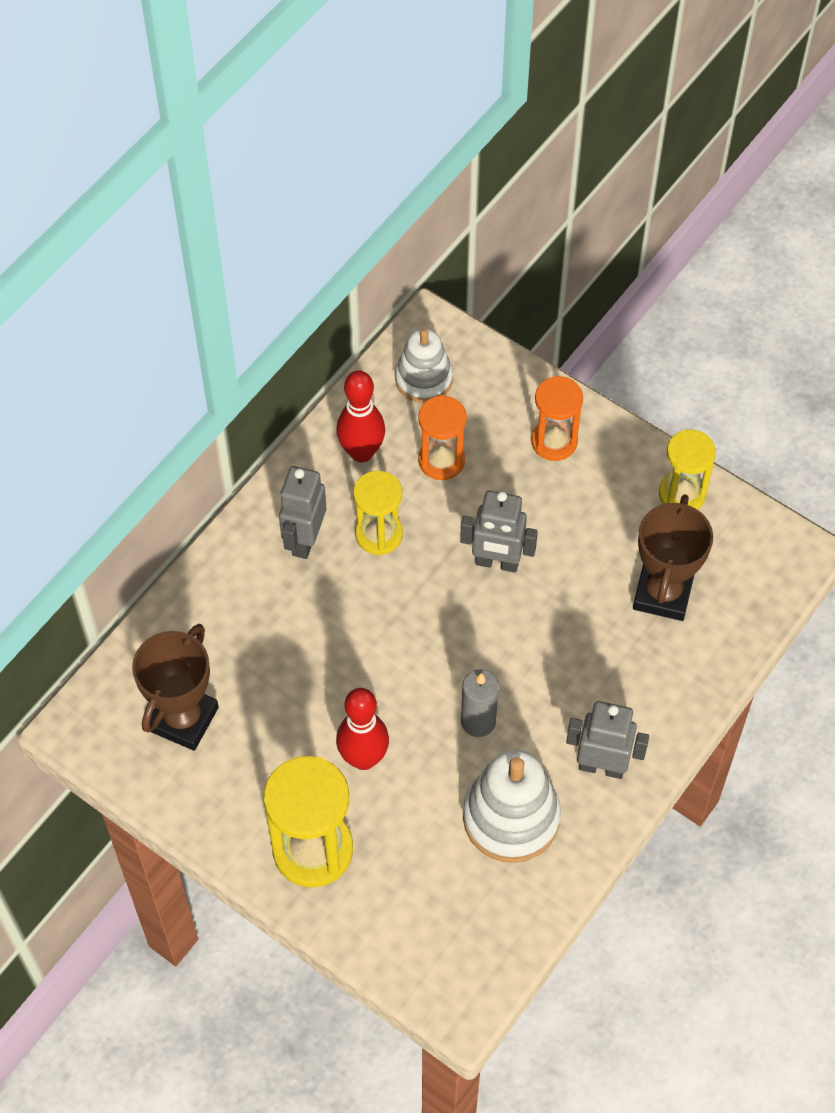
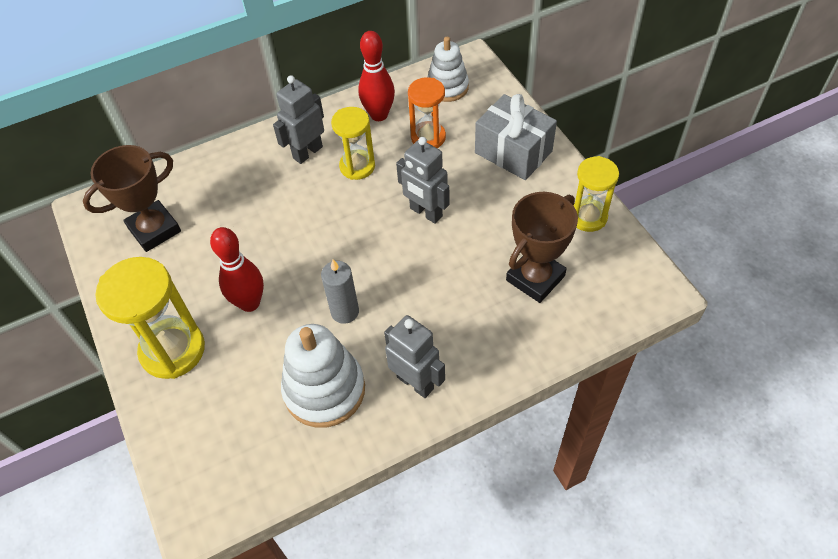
camera: 30 degrees right, 5 degrees down
(554, 441) = (513, 152): orange hourglass -> grey gift

